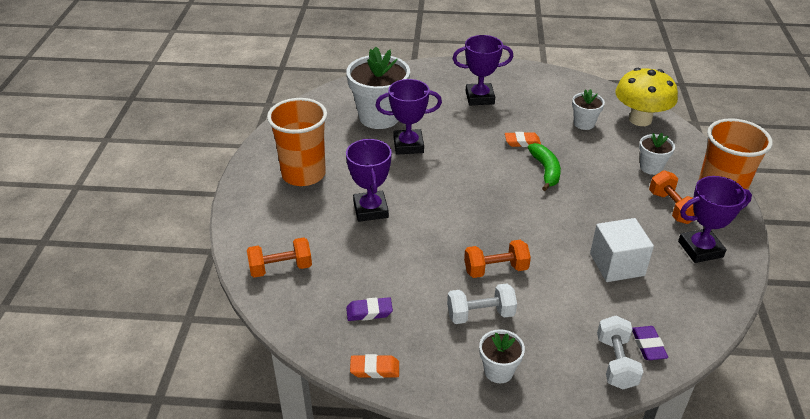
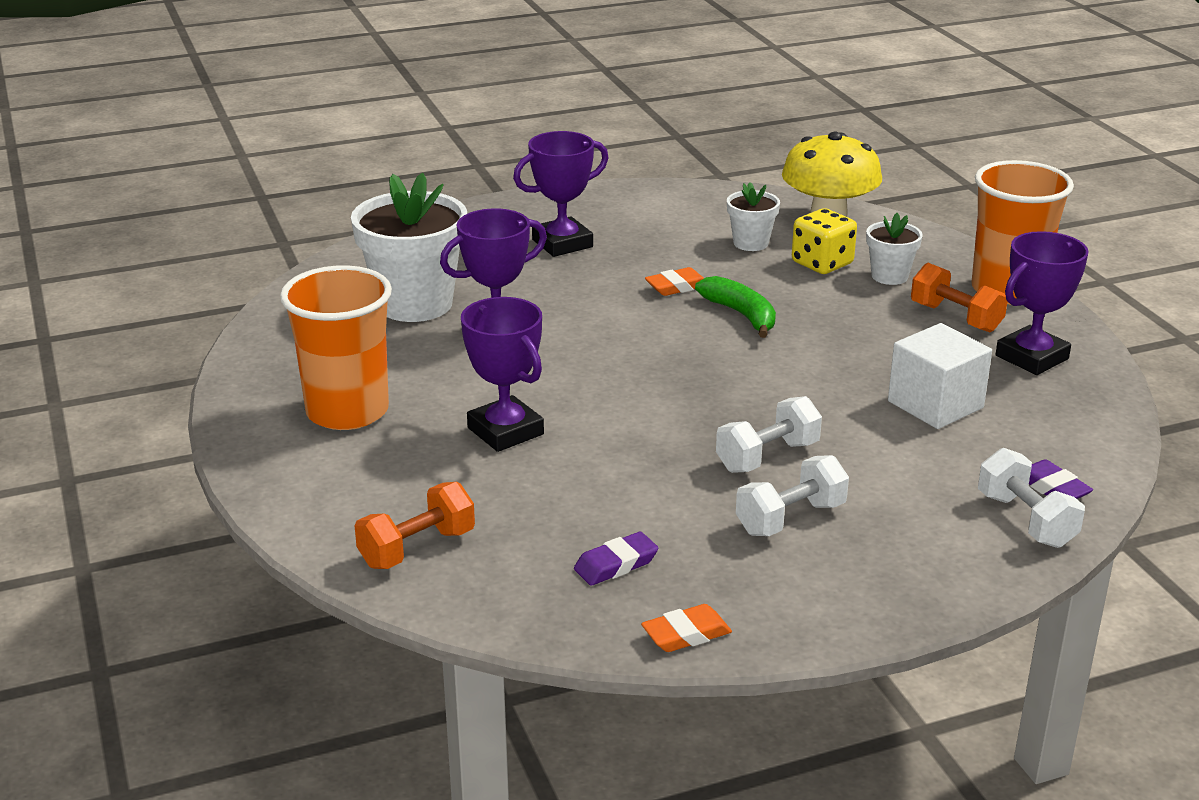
camera: 25 degrees left, 10 degrees down
(495, 269) = (767, 457): orange dumbbell -> white dumbbell
(498, 371) = (873, 579): white flower pot -> none
(616, 148) = (822, 263): none -> yellow dice

